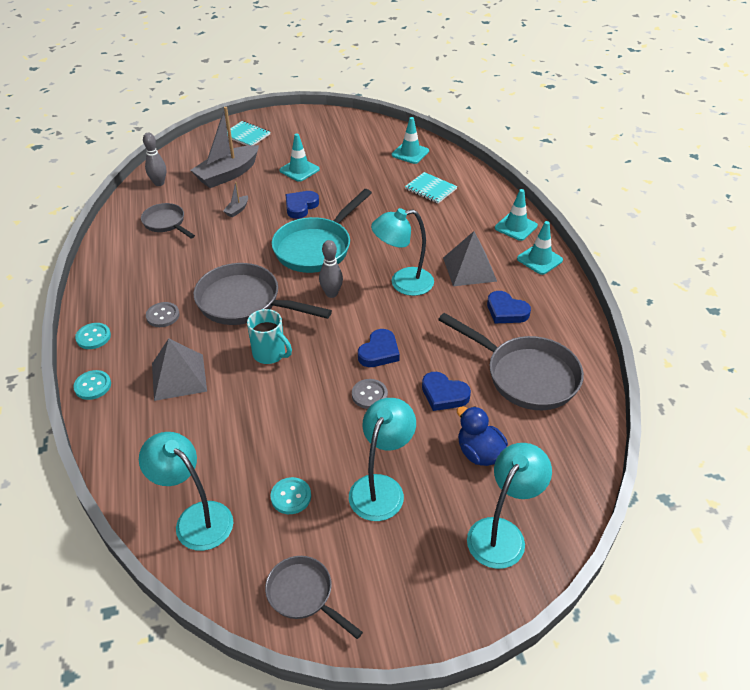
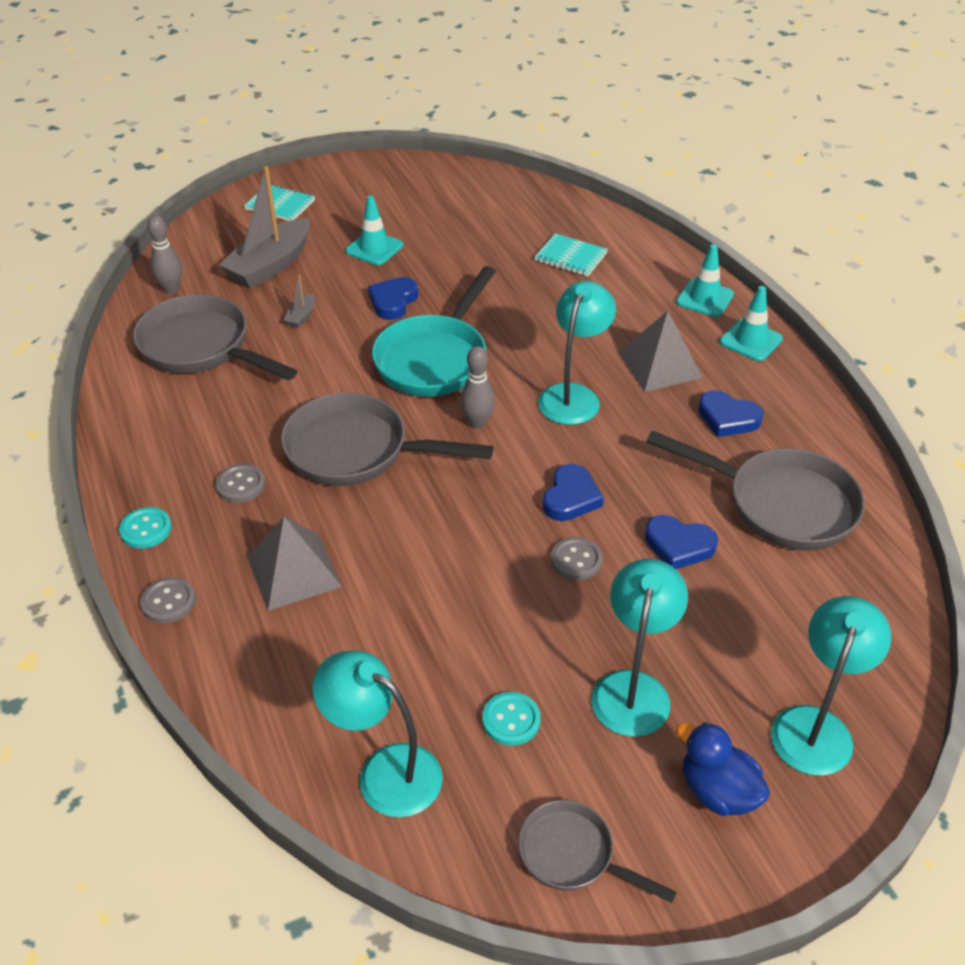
camera: 10 degrees left, 0 degrees up
(93, 386) = (168, 602): turquoise button -> grey button
(166, 223) = (201, 347): grey pan -> grey pan, size x1.76
(270, 354) = (416, 521): turquoise mug -> none
(403, 283) = (573, 395): turquoise lamp -> turquoise lamp turned 135 degrees clockwise
(410, 153) = (526, 208): turquoise traffic cone -> none
(479, 453) = (752, 620): blue duck -> blue duck (717, 791)

